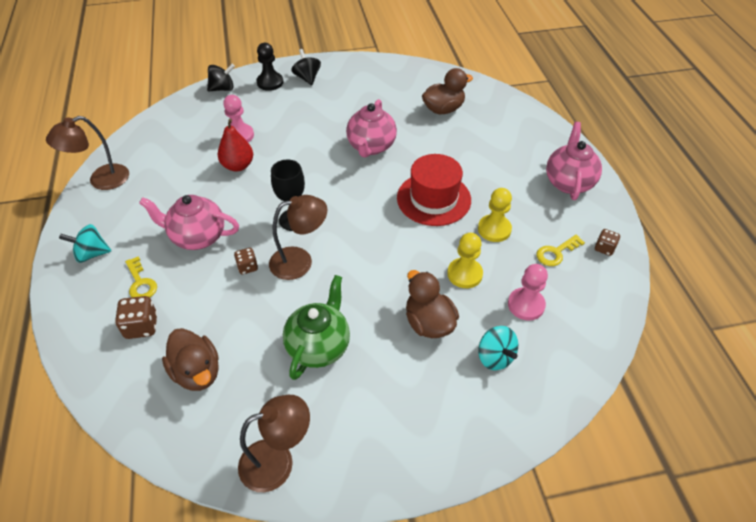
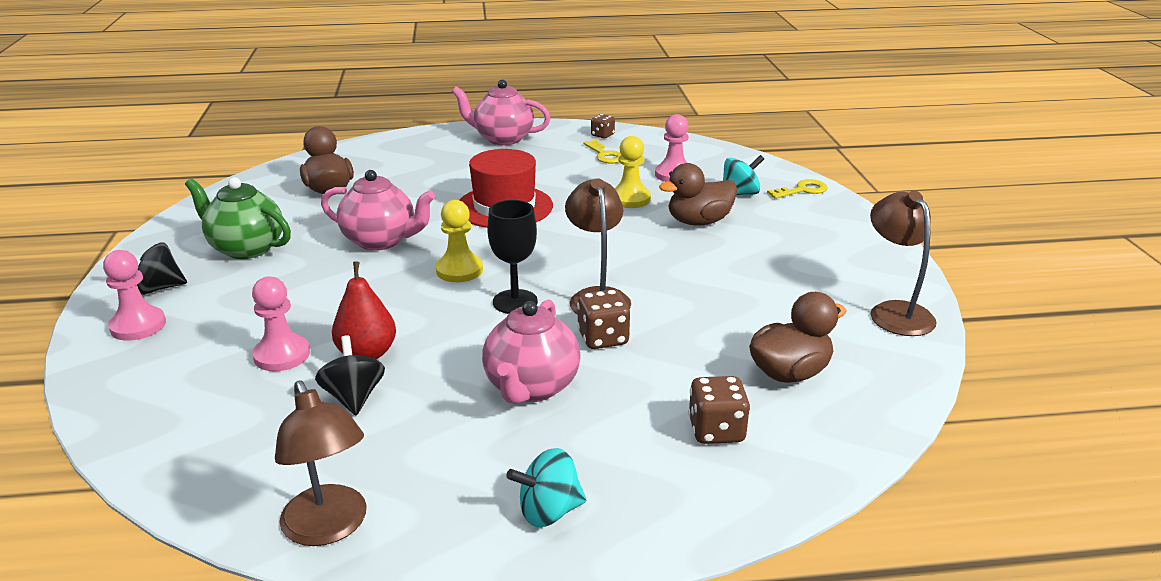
camera: 85 degrees left, 20 degrees down
(91, 254) = (549, 511): turquoise spinning top -> turquoise spinning top turned 75 degrees clockwise
(140, 283) = (626, 441): yellow key -> yellow key (802, 190)
(223, 88) = (111, 380): black spinning top -> black spinning top (354, 397)
(247, 267) = (603, 338): brown dice -> brown dice, size x1.55
(270, 82) = (138, 326): black pawn -> pink pawn
(319, 346) = (736, 285): green teapot -> green teapot (246, 248)
(494, 229) = (565, 179): yellow pawn -> yellow pawn (459, 270)

